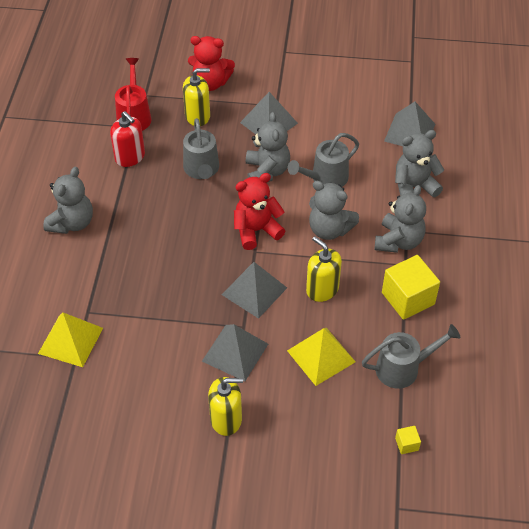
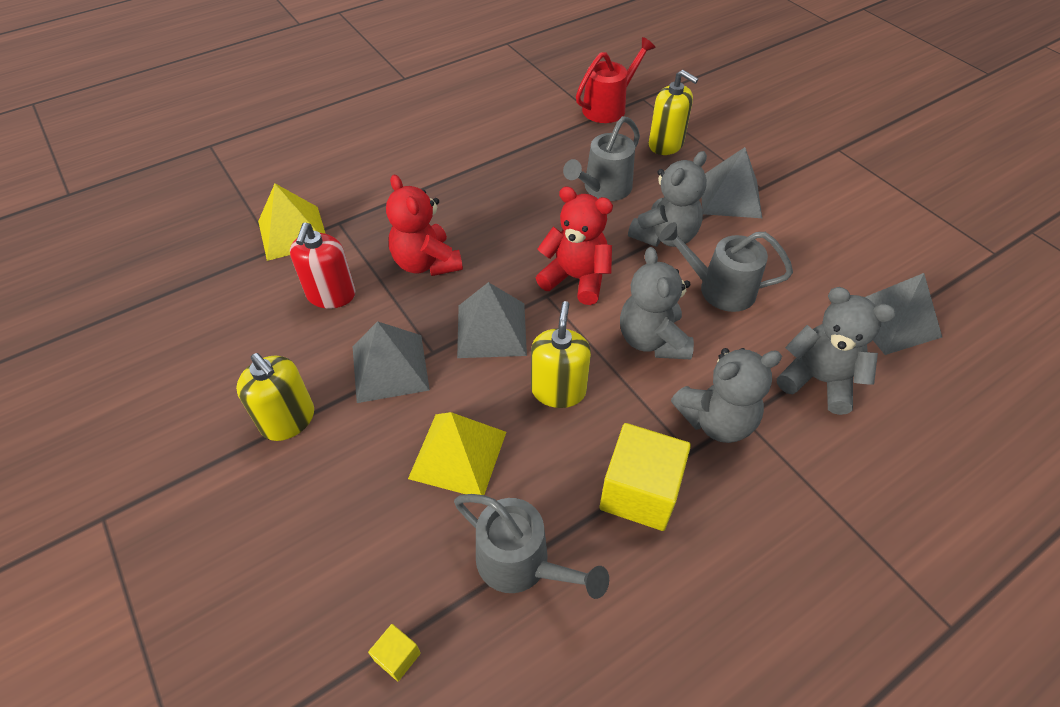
camera: 50 degrees right, 0 degrees up
(72, 223) = (435, 148): grey teddy bear -> none
(130, 157) = (556, 135): red soap dispenser -> red soap dispenser (331, 295)
(210, 83) = (719, 127): red teddy bear -> red teddy bear (426, 263)

